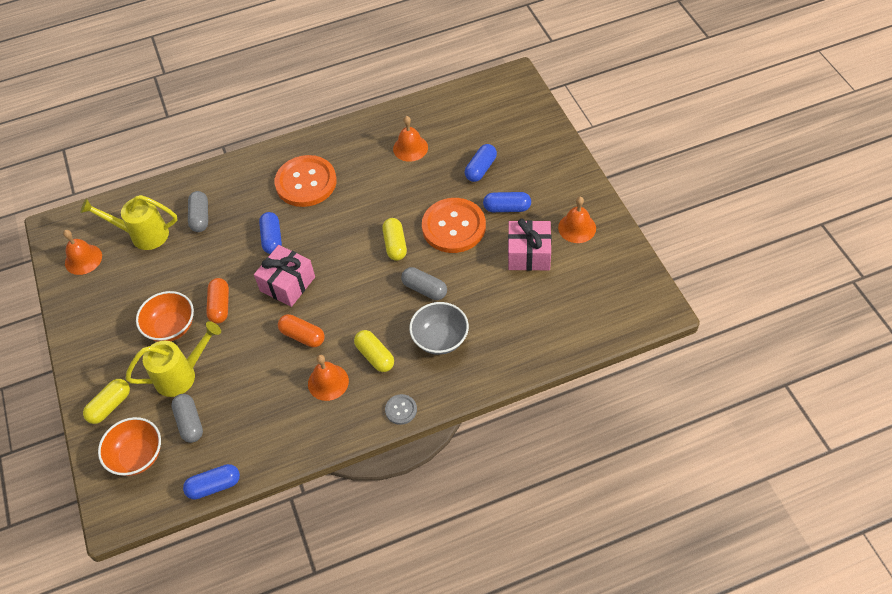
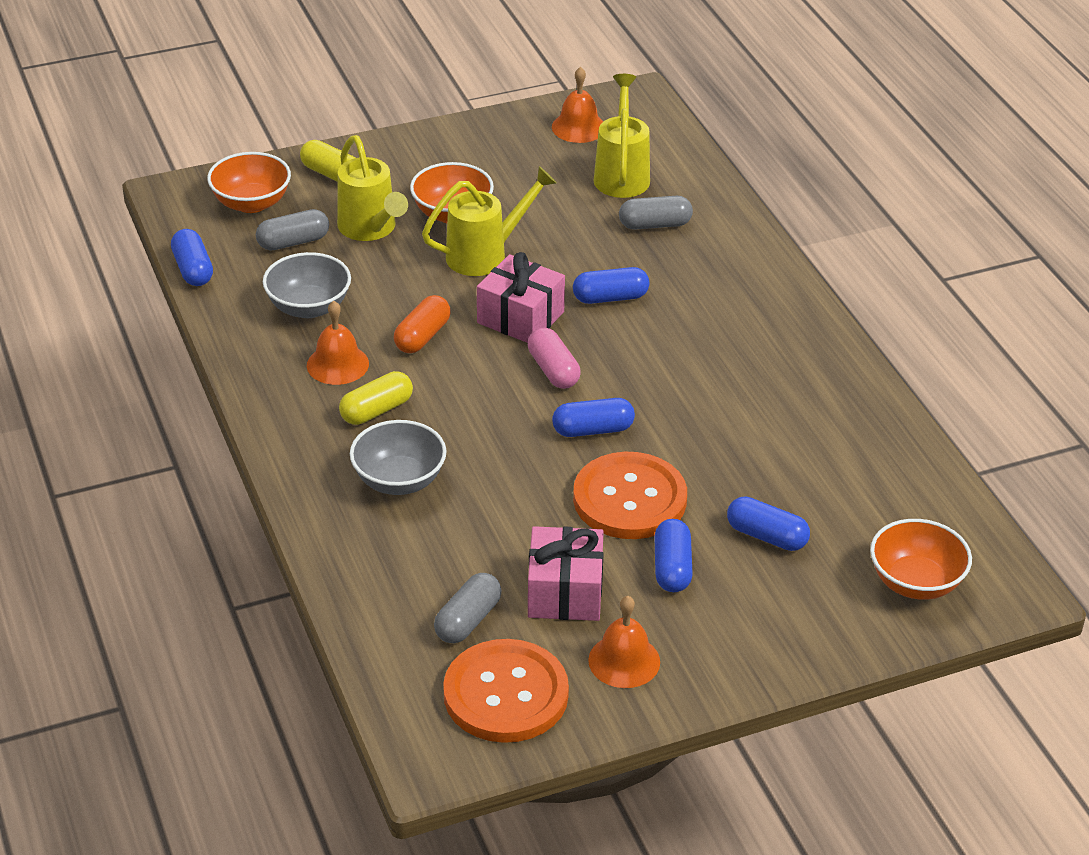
camera: 85 degrees right, 15 degrees down
(220, 306) = (485, 255): orange capsule -> yellow watering can
(266, 405) = (309, 307): none -> grey bowl
(306, 182) = (728, 328): orange button -> orange button (506, 694)
(340, 265) = (553, 370): none -> pink capsule
(395, 245) = (593, 430): yellow capsule -> blue capsule
(401, 410) = (277, 438): grey button -> none
(410, 148) = (813, 447): orange bell -> none
(424, 289) = (499, 463): grey capsule -> grey capsule (468, 620)
(511, 113) = (916, 582): none -> orange bowl

